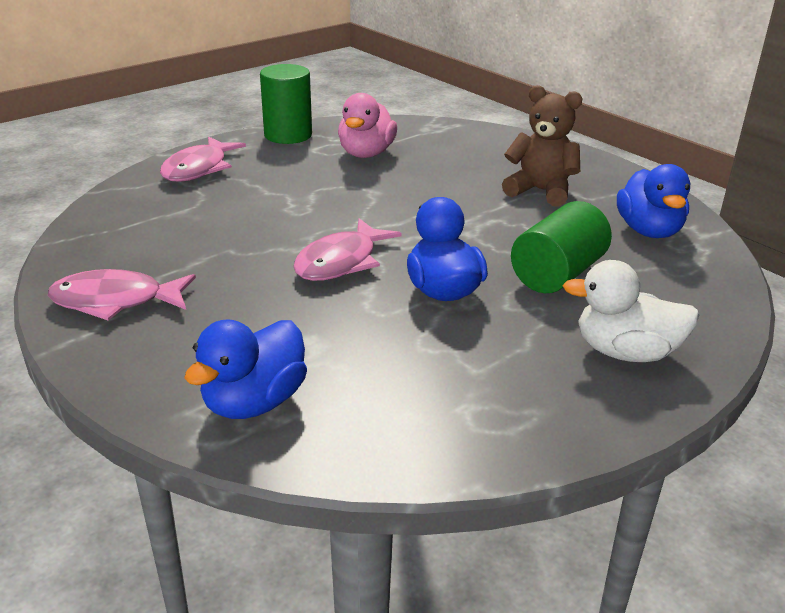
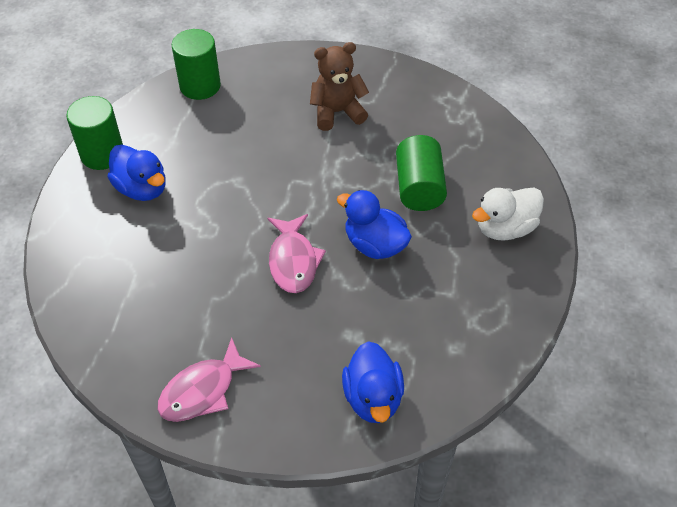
camera: 40 degrees left, 20 degrees up
(198, 169) = (85, 235): pink fish -> none
(366, 153) = (185, 141): pink duck -> none
(431, 131) = (200, 86): none -> green cylinder
(649, 231) = (431, 114): blue duck -> blue duck (142, 188)

